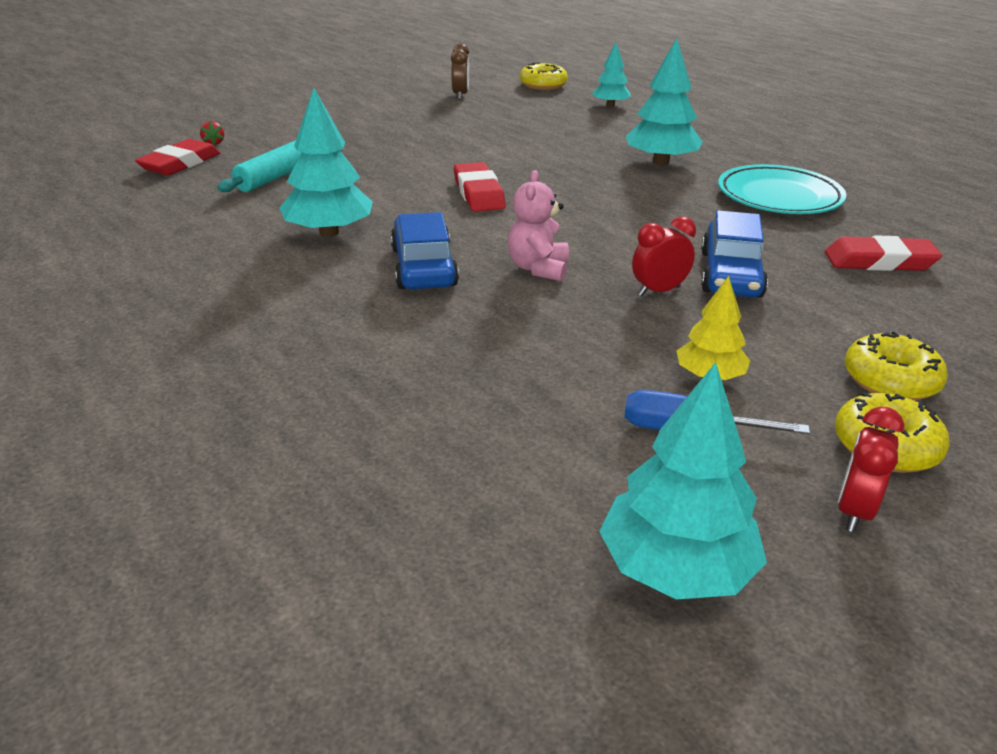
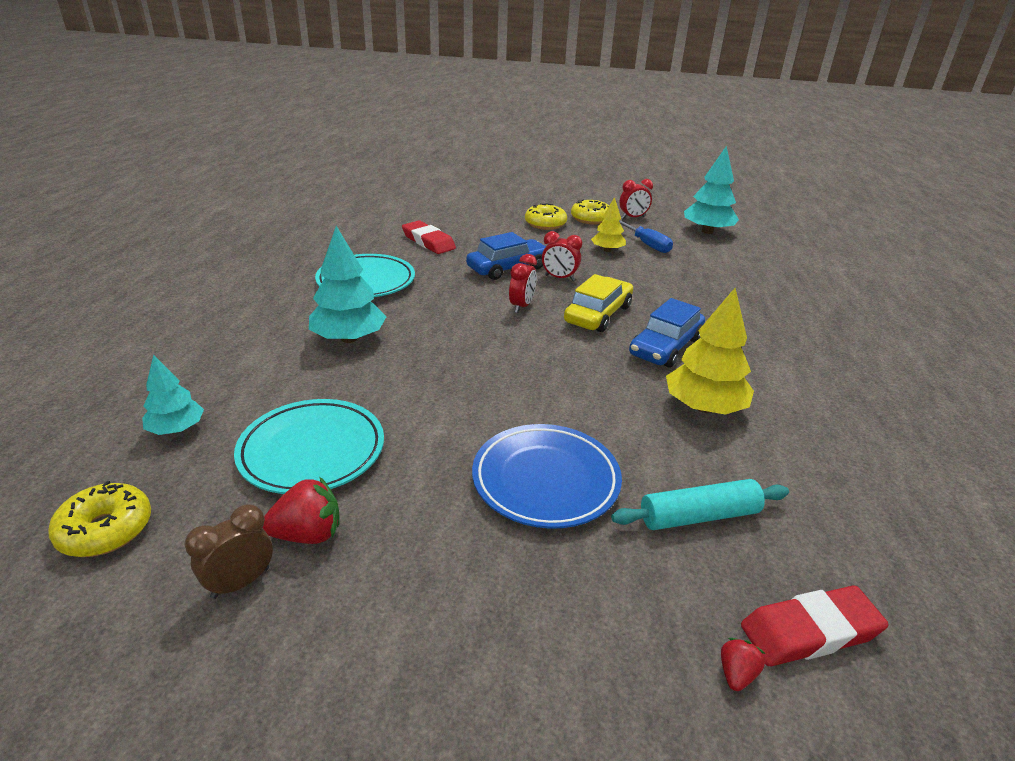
camera: 135 degrees left, 0 degrees up
(329, 232) = (704, 407): turquoise tree -> yellow tree
(387, 157) = (545, 480): none -> blue plate
(465, 109) = (308, 534): none -> red strawberry
(478, 193) = (537, 384): red eraser -> none
(530, 123) = (312, 451): none -> turquoise plate
(538, 268) = (598, 314): pink teddy bear -> yellow car
(617, 240) = (521, 306): none -> red clock

